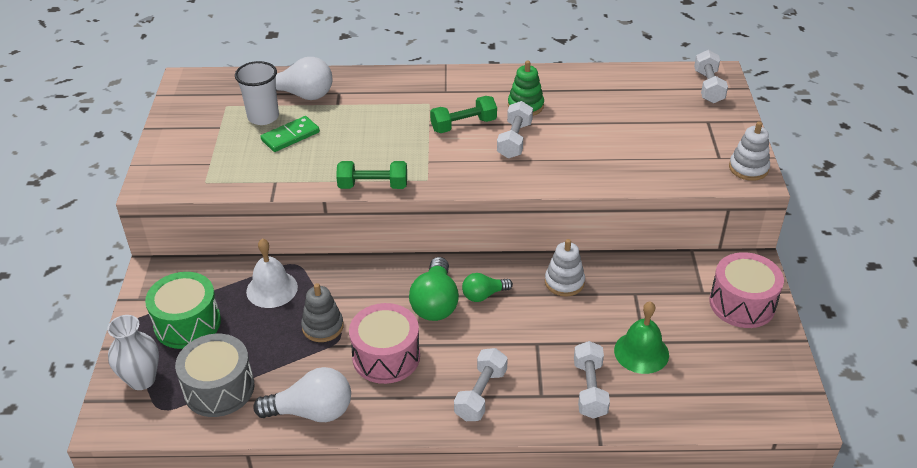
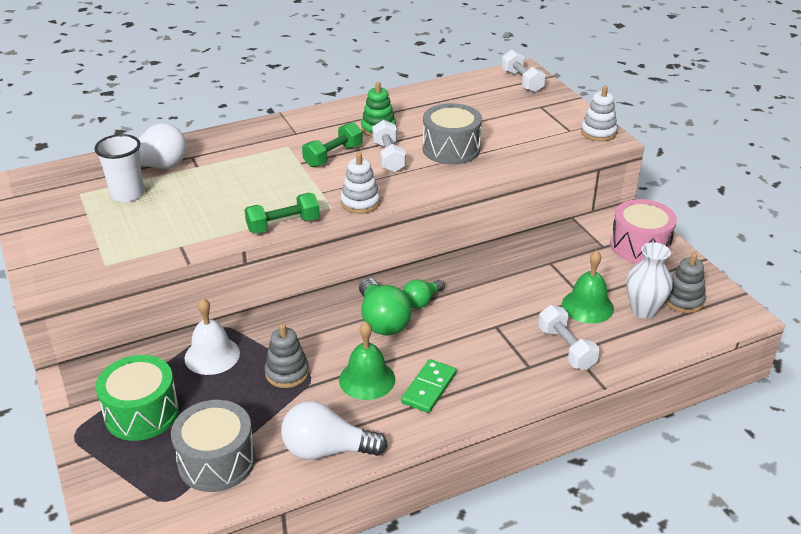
camera: 25 degrees left, 5 degrees down
(142, 379) = (125, 480): white vase -> white vase (643, 310)
(290, 136) = (168, 204): green domino -> green domino (429, 388)
(312, 412) = (327, 450): white light bulb -> white light bulb turned 150 degrees counterclockwise
(386, 357) = (367, 379): pink drum -> green bell
(481, 394) = (476, 382): white dumbbell -> none
(564, 282) = (485, 271): white stacking toy -> white stacking toy (360, 203)
(581, 147) = (451, 149): none -> grey drum
(747, 378) = (683, 300): none -> grey stacking toy

